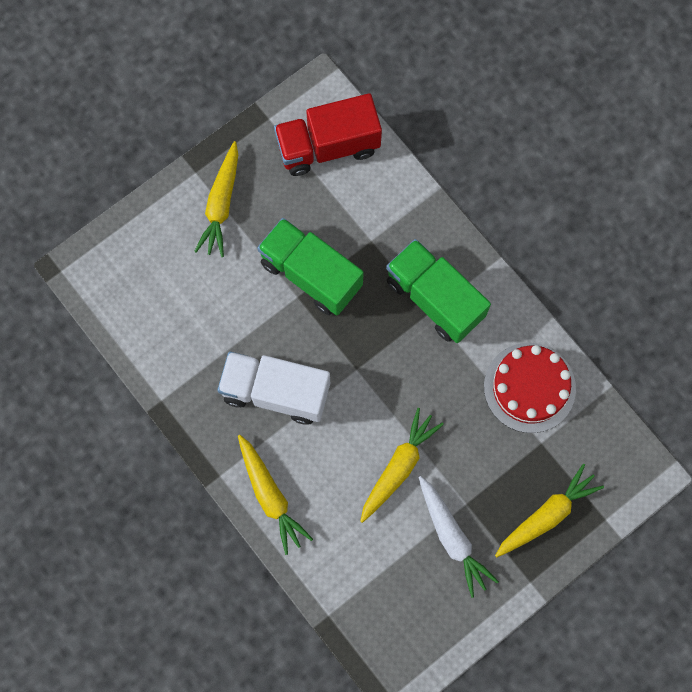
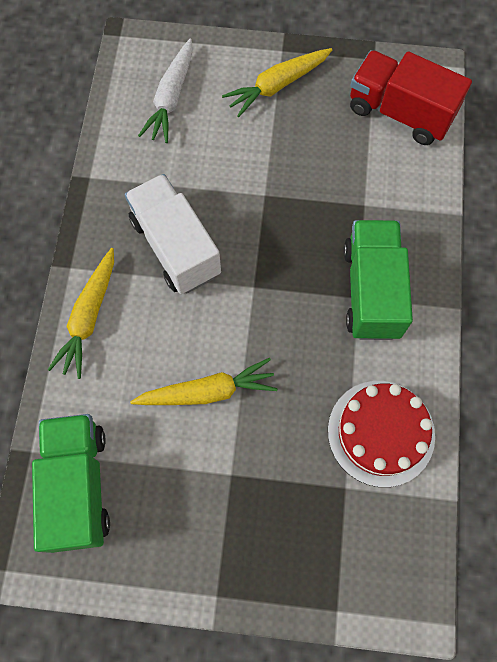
camera: 45 degrees right, 5 degrees down
(311, 274) = (292, 188): green truck -> green truck (78, 486)
(452, 537) = (191, 490): white carrot -> white carrot (171, 98)
(547, 515) = (289, 553): yellow carrot -> none

